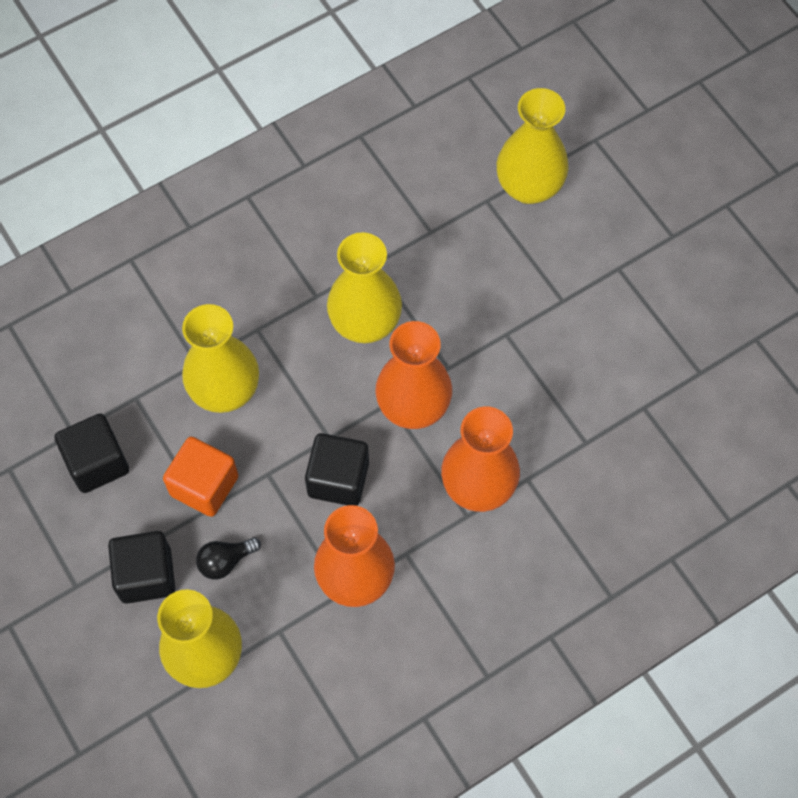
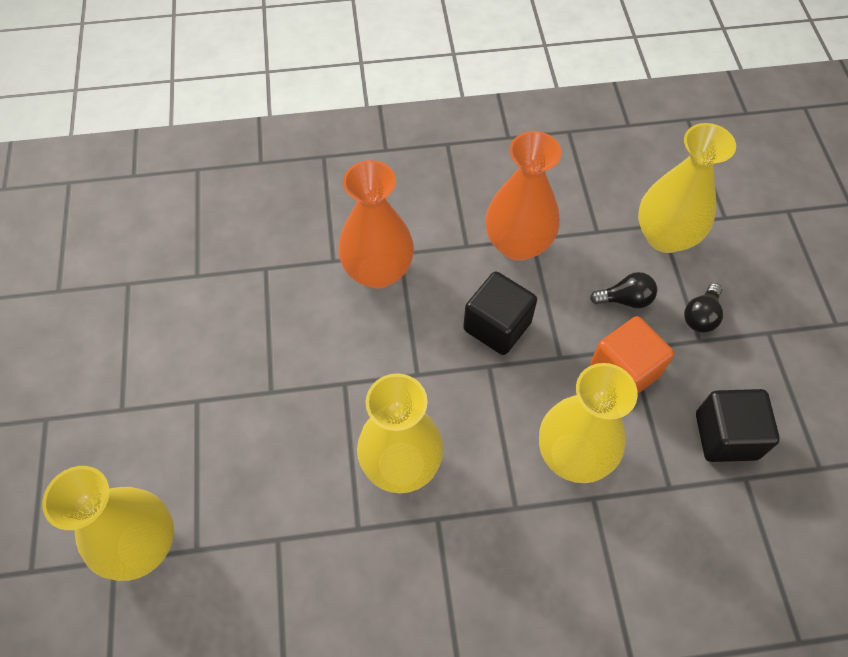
camera: 155 degrees left, 5 degrees down
(146, 575) = (701, 316): black cube -> black light bulb
(413, 406) = (397, 361): orange vase -> none

